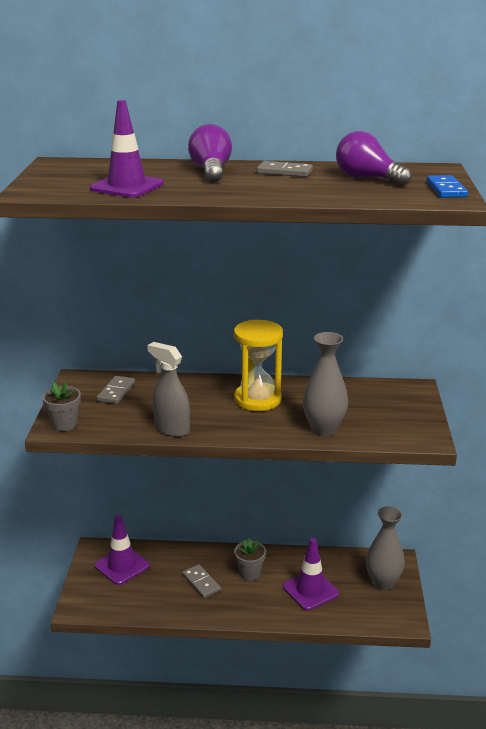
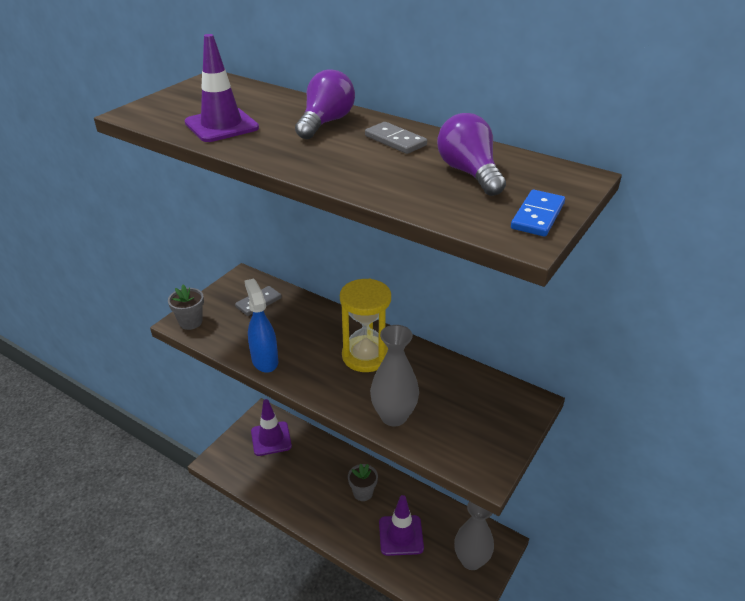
camera: 30 degrees right, 10 degrees up
(171, 429) = (264, 360): grey spray bottle -> blue spray bottle
(201, 583) = (318, 483): grey domino -> none

